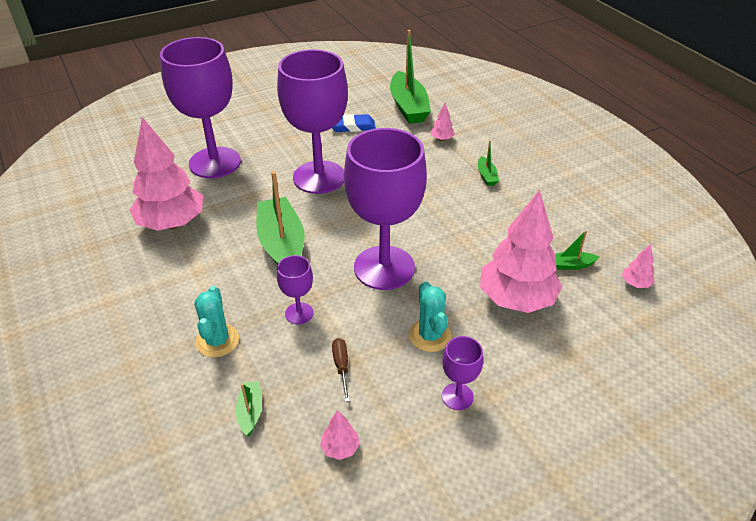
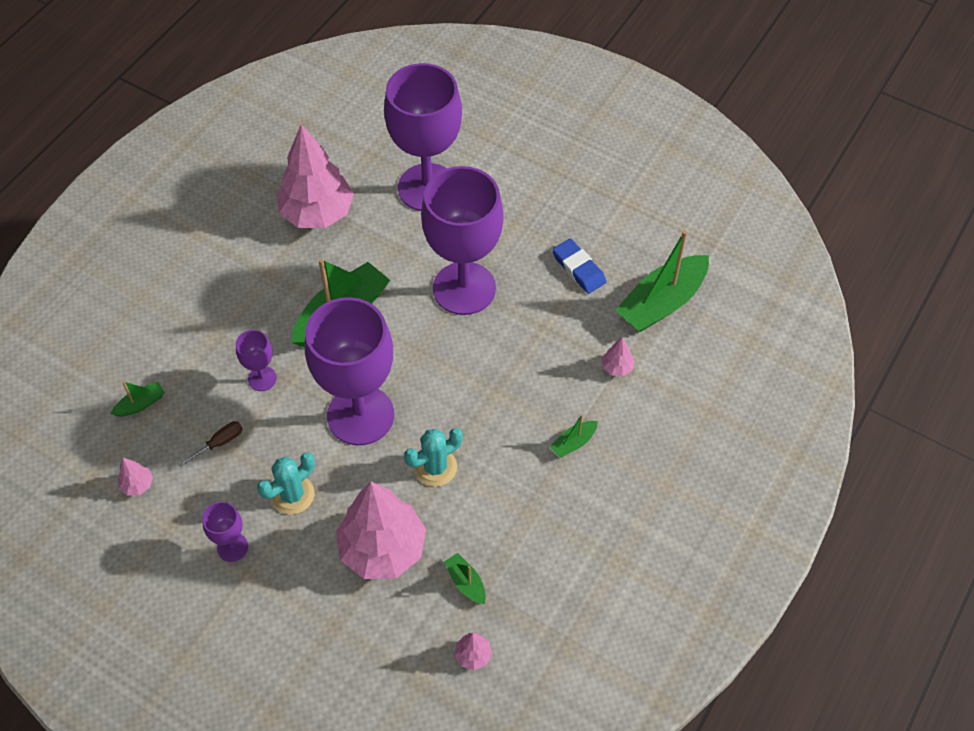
camera: 60 degrees right, 15 degrees up
(217, 340) = (199, 337): turquoise cactus -> turquoise cactus (435, 467)

